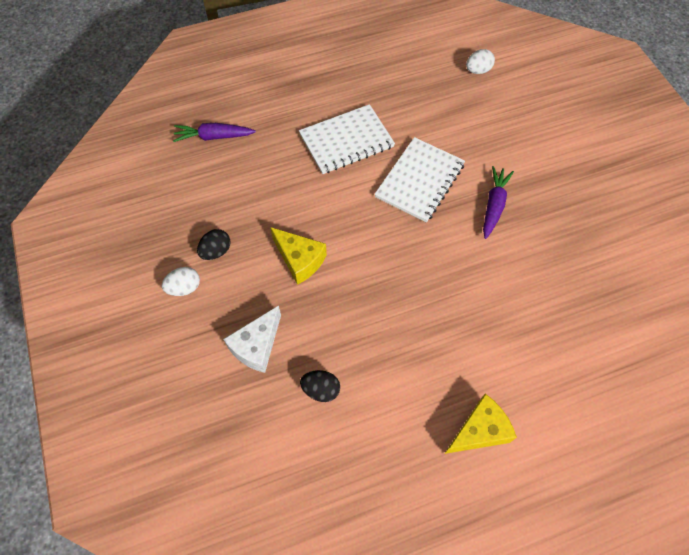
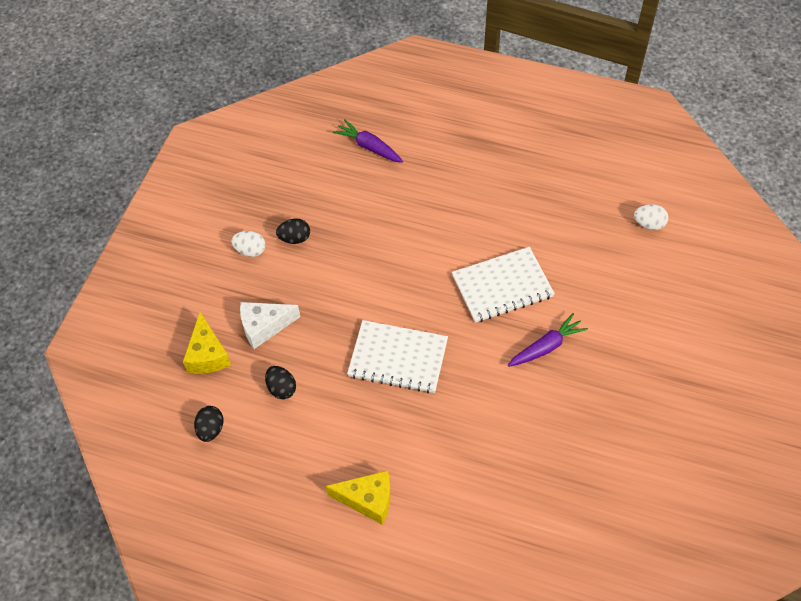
camera: 40 degrees right, 5 degrees down
(290, 476) = (211, 429): none -> black egg
(300, 260) = (349, 286): yellow cheese -> yellow cheese (207, 354)
(346, 141) = (472, 215): white notebook -> white notebook (398, 358)

